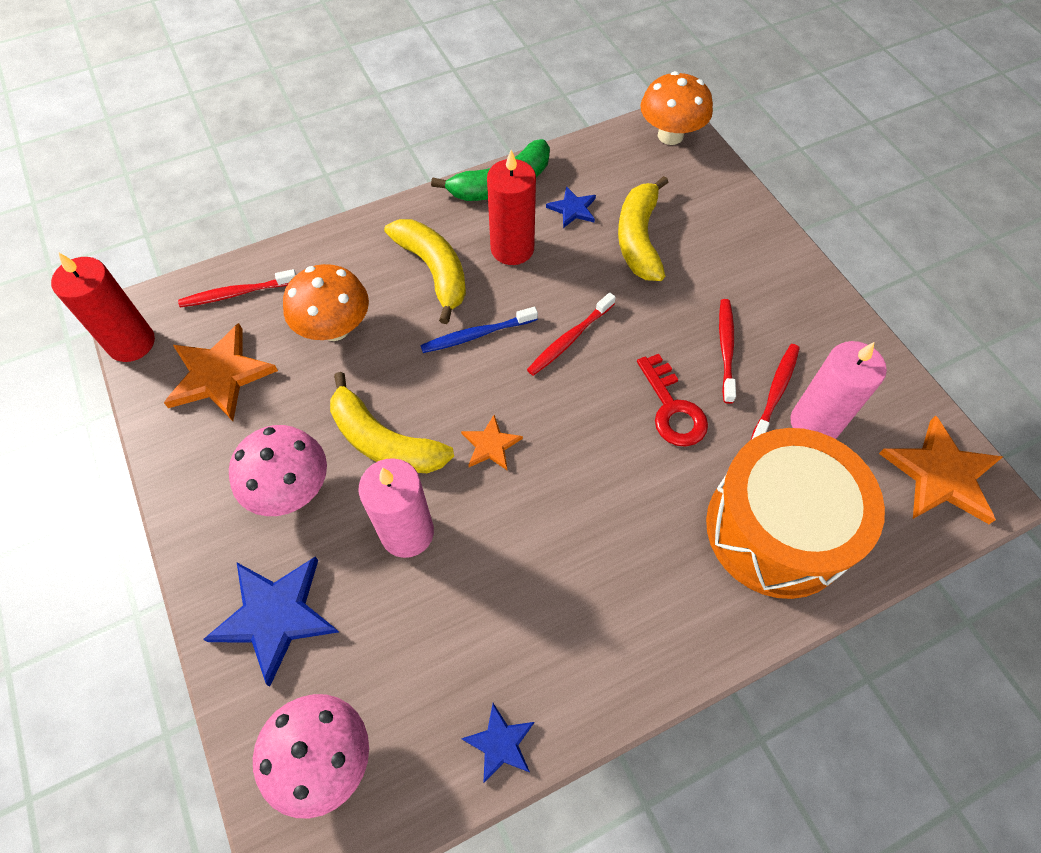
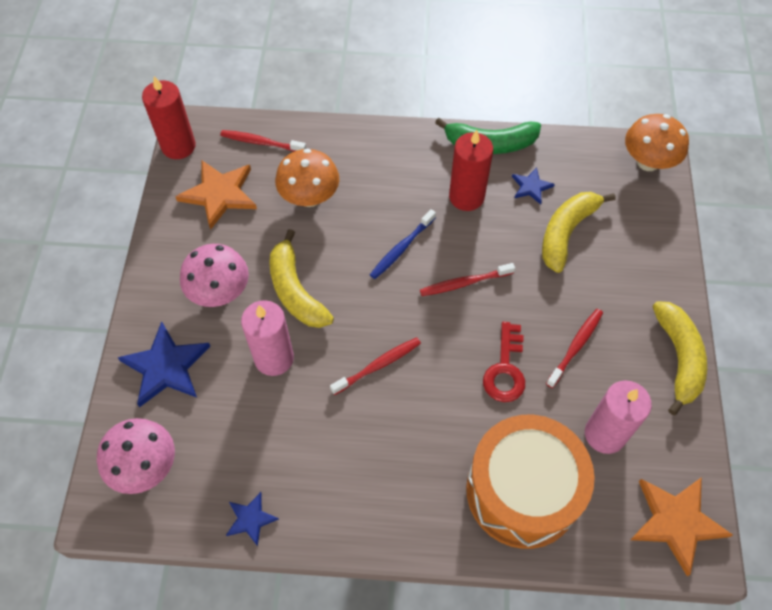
camera: 30 degrees right, 0 degrees up
(434, 271) = (400, 187): yellow banana -> yellow banana (678, 358)
(477, 335) = (402, 248): blue toothbrush -> blue toothbrush turned 60 degrees counterclockwise
(490, 445) = (362, 329): orange star -> none
(775, 392) = (590, 397): red toothbrush -> red toothbrush (378, 365)

